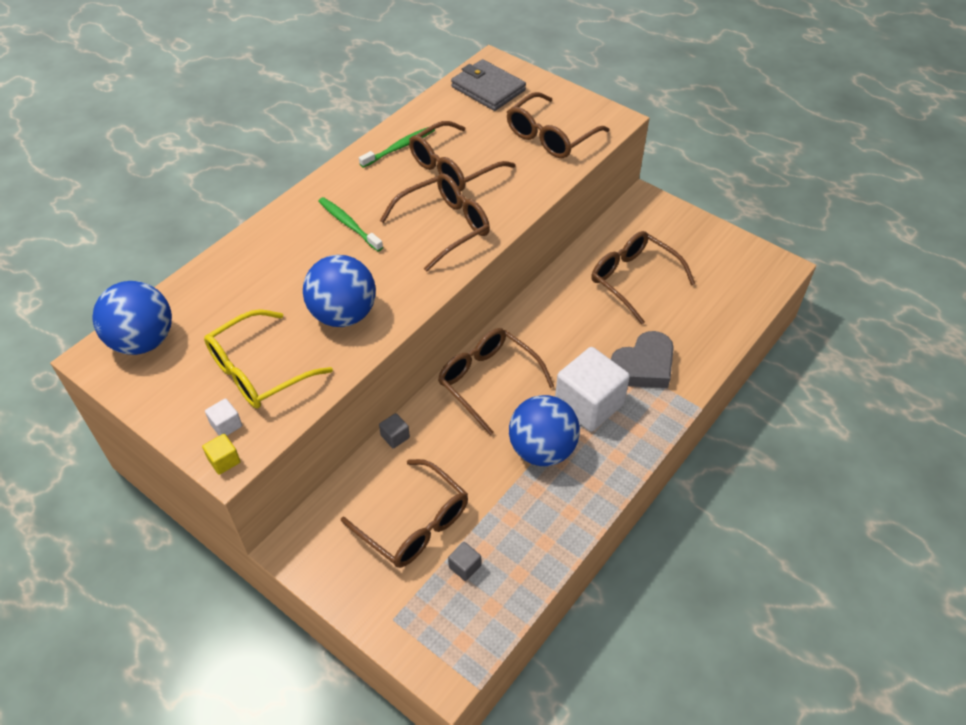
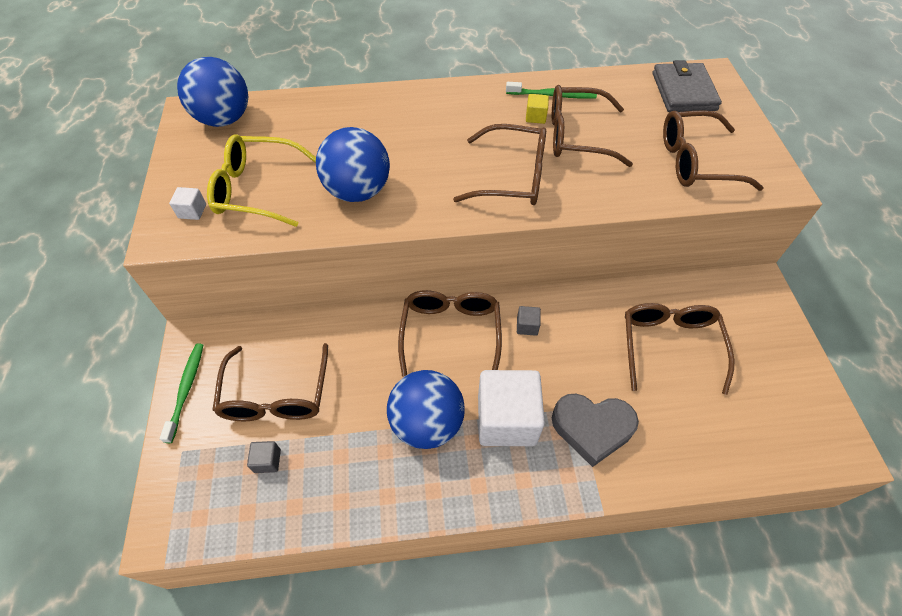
camera: 45 degrees right, 5 degrees up
(224, 460) = (160, 234): yellow cube -> yellow cube (535, 117)
(349, 224) = (444, 128): green toothbrush -> green toothbrush (186, 390)
(395, 436) = (340, 319): grey cube -> grey cube (527, 326)

